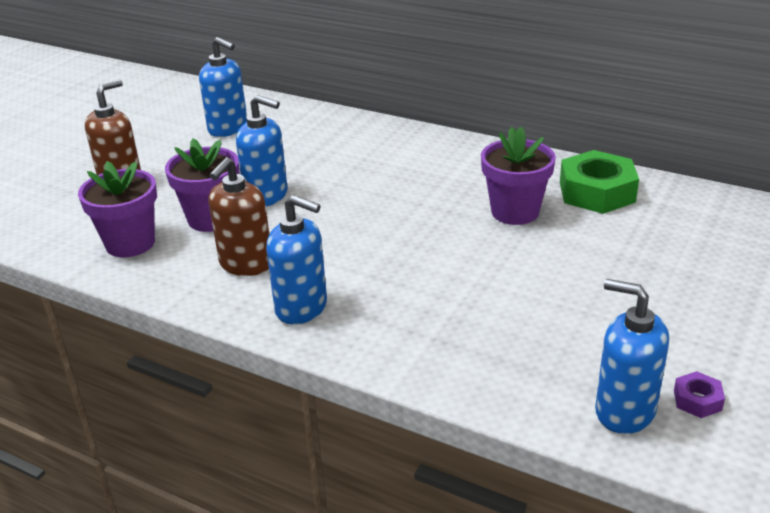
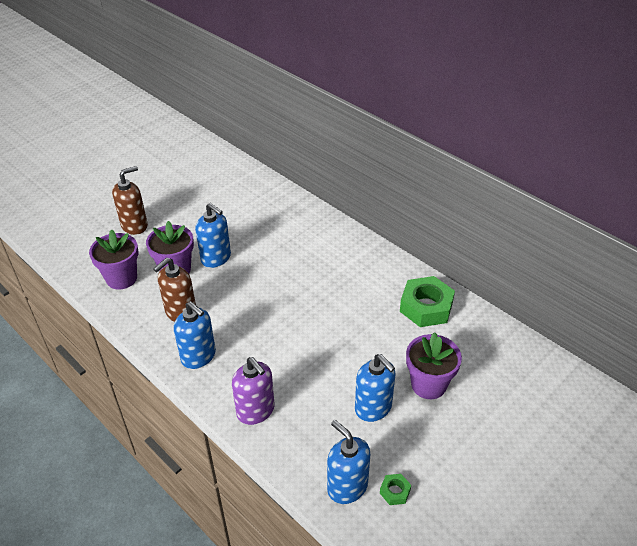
camera: 15 degrees right, 10 degrees up
(228, 128) = (216, 191): blue soap dispenser -> blue soap dispenser (373, 408)
(428, 352) = (256, 411): none -> purple soap dispenser
(515, 212) = (363, 311): purple flower pot -> purple flower pot (428, 385)
(697, 400) = (395, 491): purple nut -> green nut

